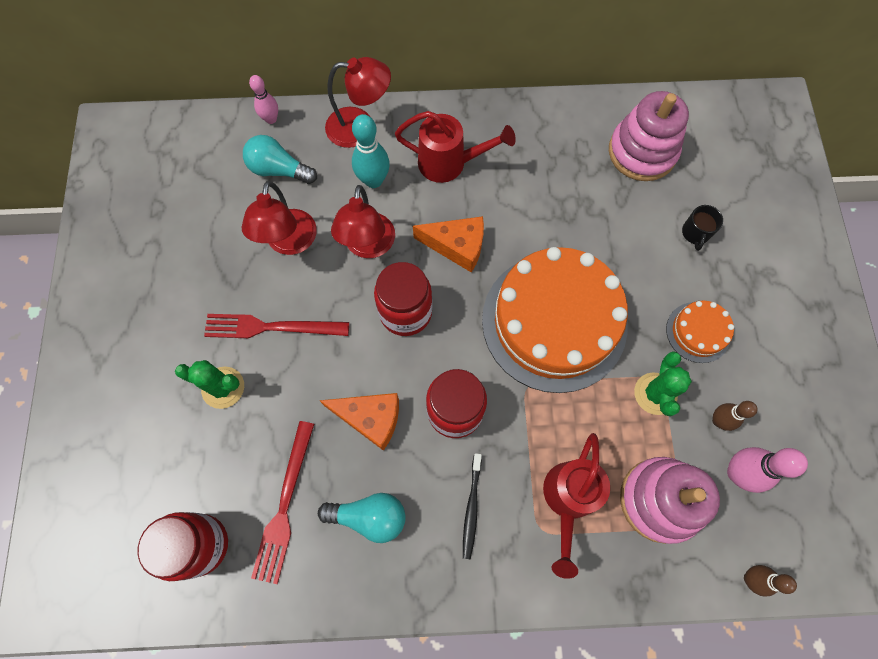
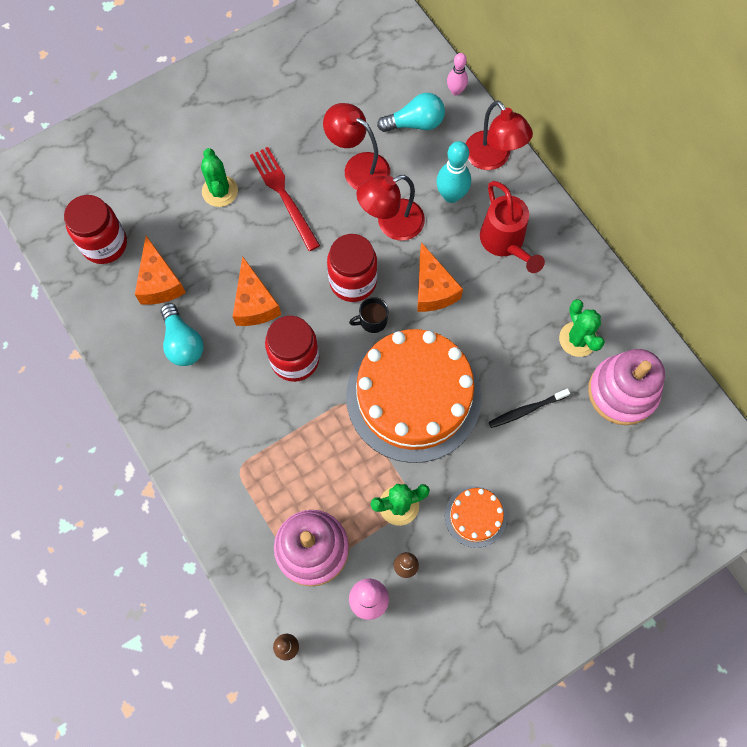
camera: 60 degrees right, 0 degrees up
(279, 170) = (415, 123): turquoise light bulb -> turquoise light bulb turned 90 degrees clockwise
(284, 506) = (159, 282): red fork -> orange cheese
(289, 243) = (358, 167): red lamp -> red lamp turned 60 degrees clockwise
(471, 508) = (227, 410): black toothbrush -> black toothbrush (526, 410)
(568, 499) = (273, 477): red watering can -> none
(575, 158) = (577, 339): none -> green cactus
(695, 233) = (569, 474): black mug -> black mug (372, 321)

